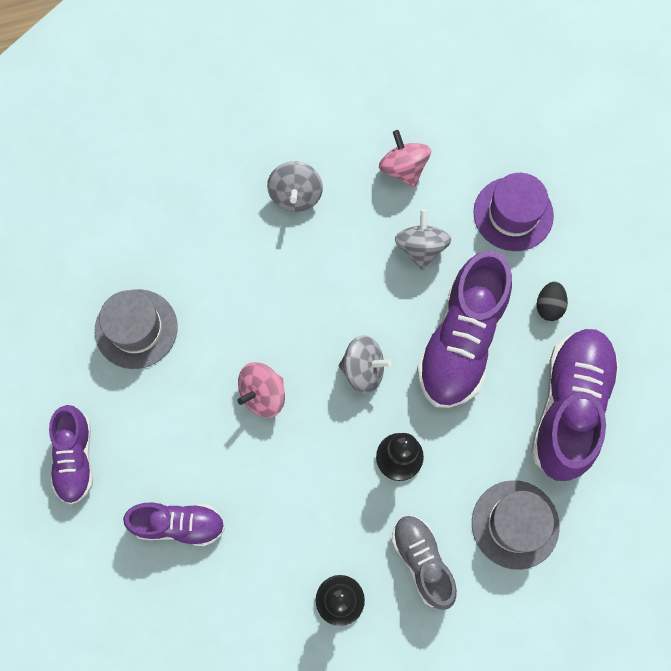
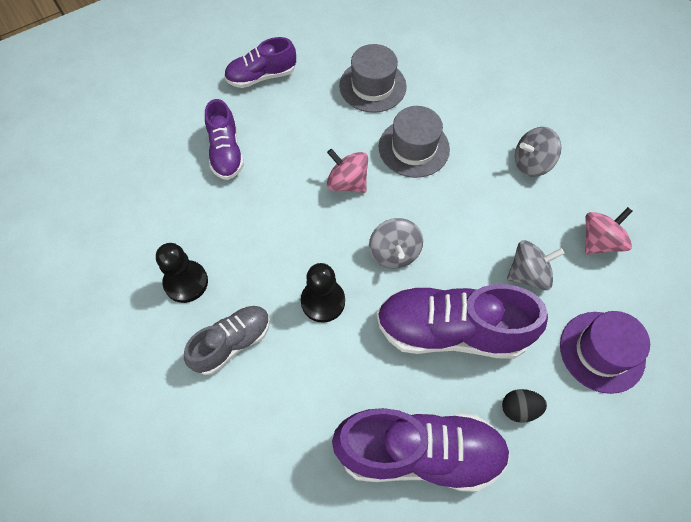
camera: 75 degrees right, 10 degrees down
(515, 524) = (285, 422): grey hat -> grey hat (414, 148)

